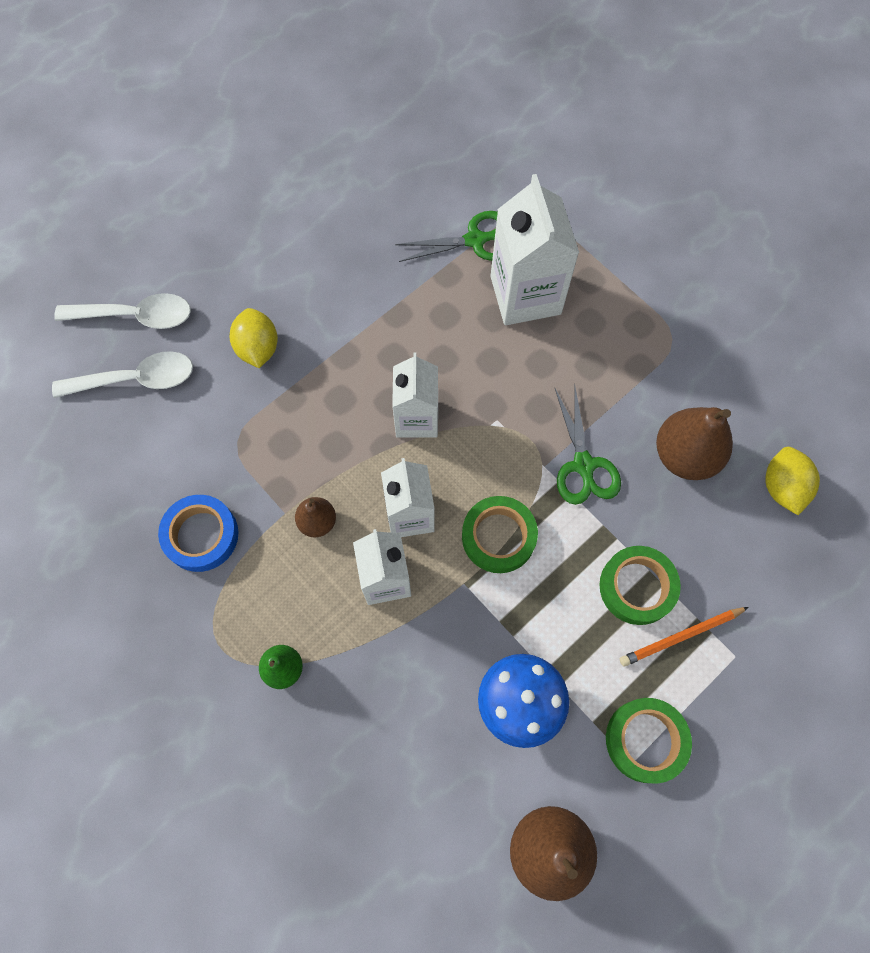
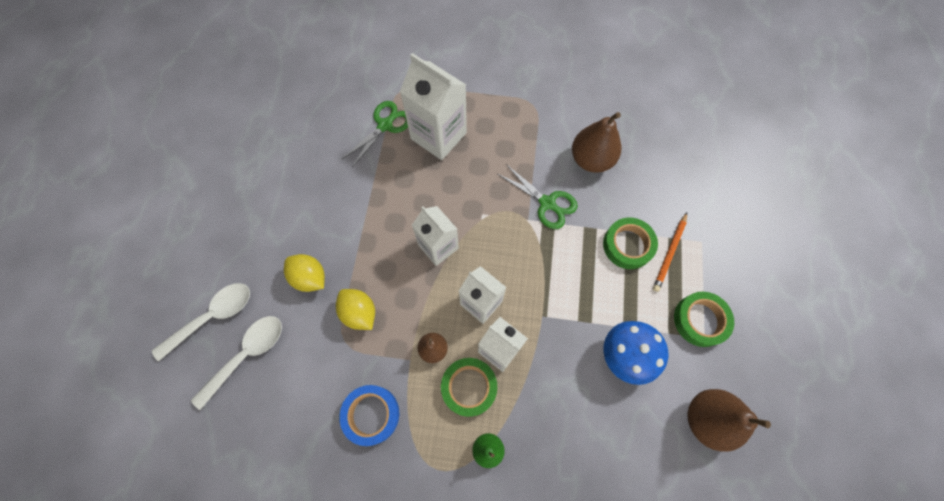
camera: 40 degrees left, 0 degrees up
(498, 537) = (538, 276): green tape -> green tape (469, 387)
(782, 487) = (649, 140): yellow lemon -> yellow lemon (359, 313)

